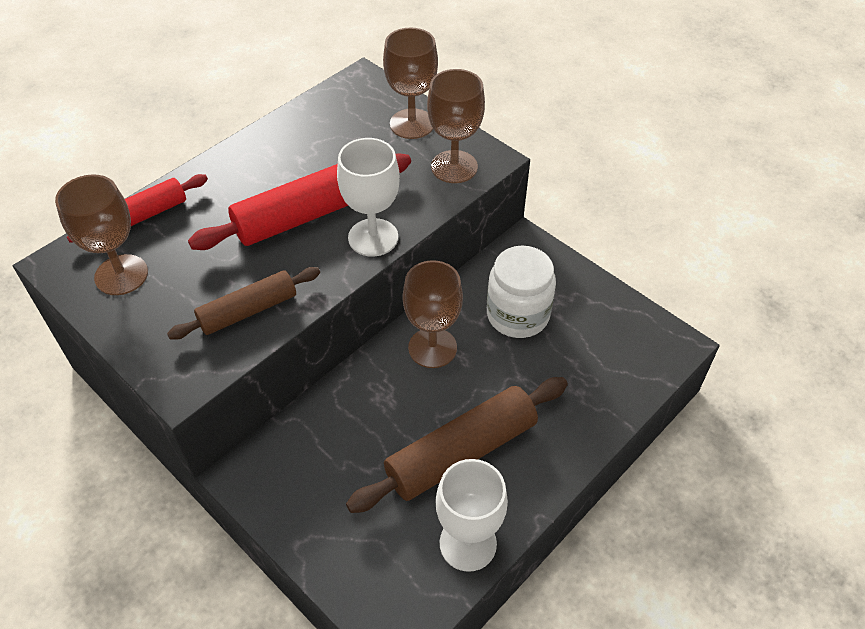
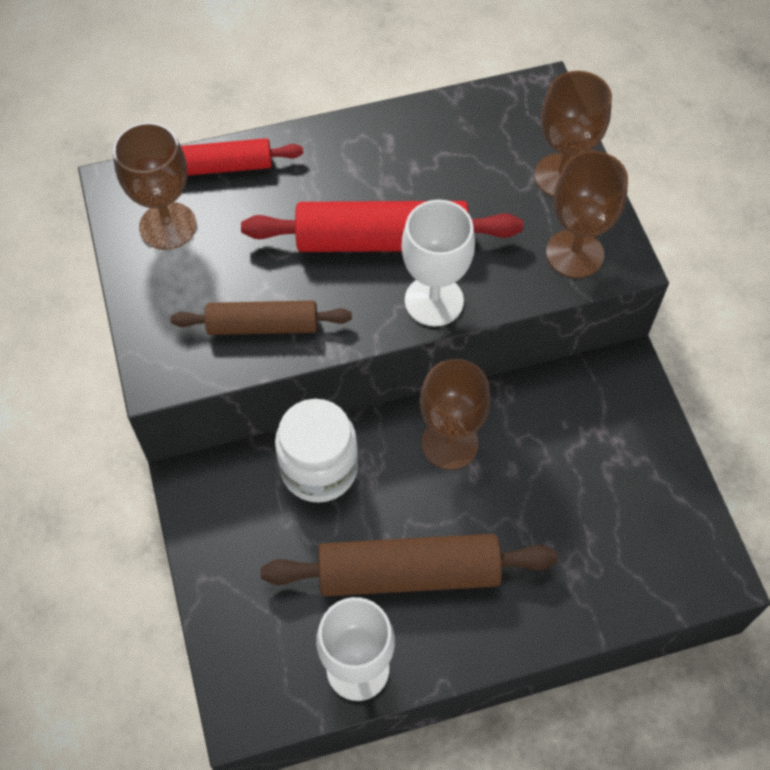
camera: 30 degrees right, 10 degrees up
(518, 315) = (564, 451): white jar -> white jar (319, 468)

